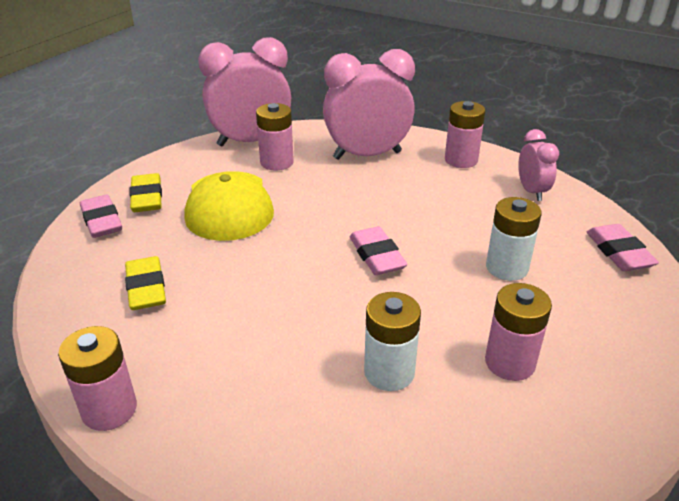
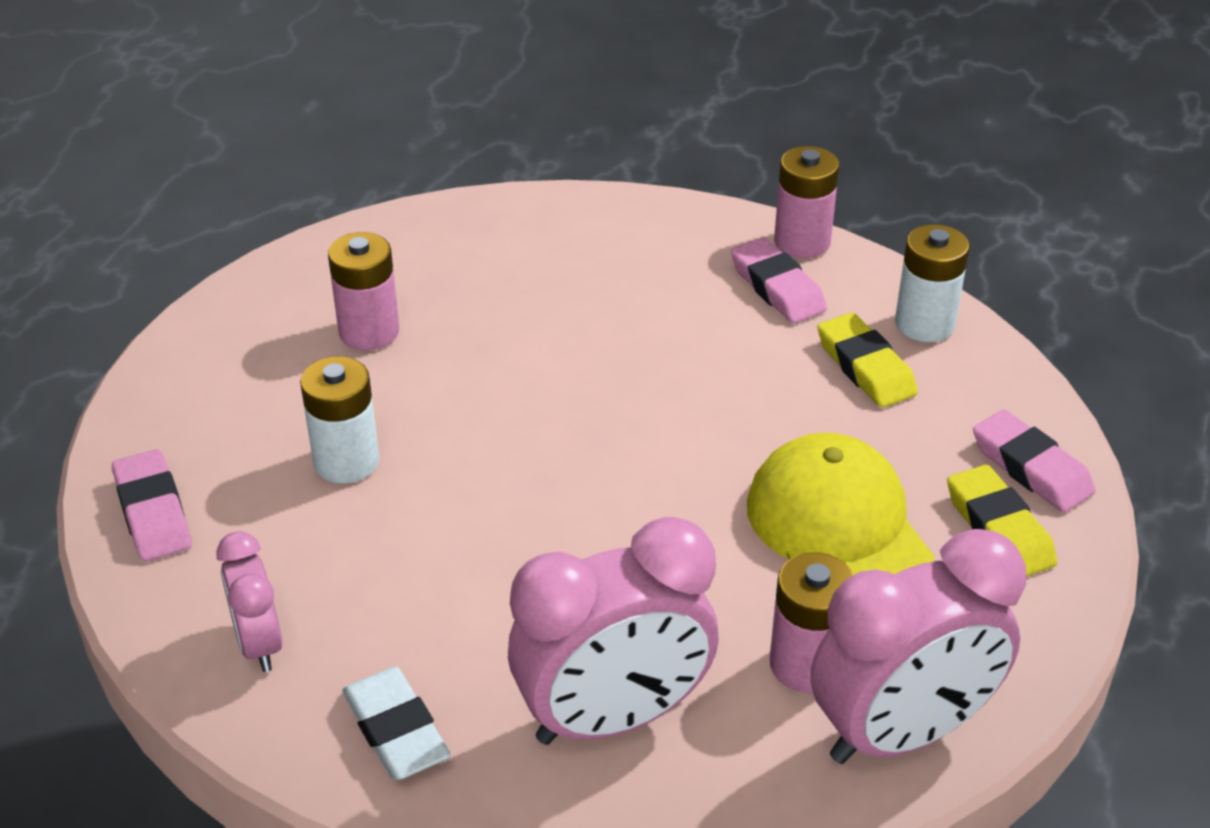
camera: 170 degrees right, 5 degrees up
(376, 256) = (551, 458): pink eraser -> pink eraser (777, 288)
(389, 372) = (513, 306): white battery -> white battery (924, 324)
(461, 160) = (396, 730): pink battery -> white eraser

